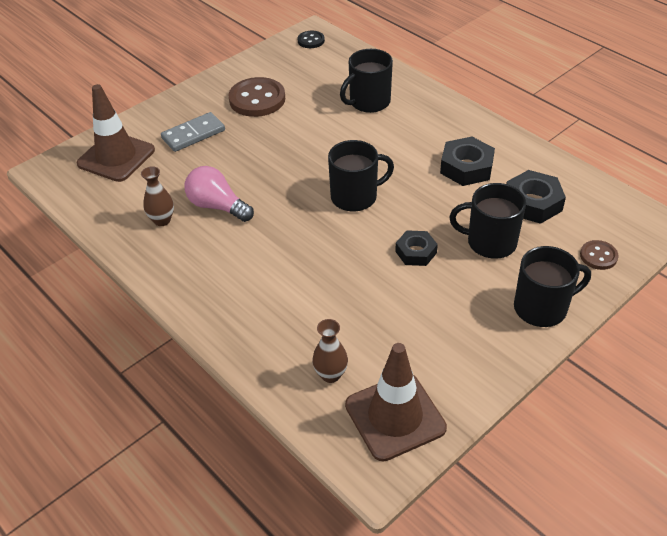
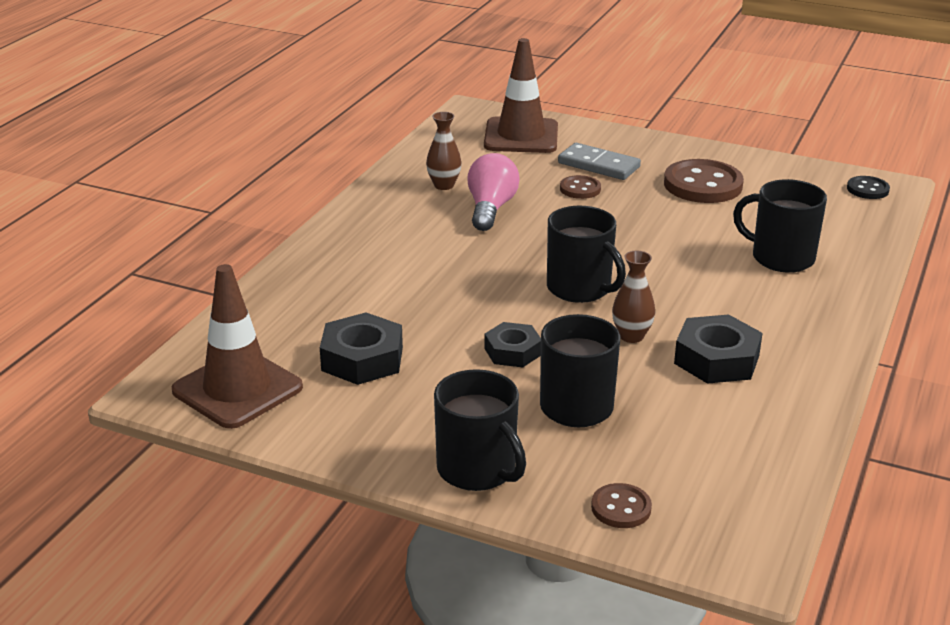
camera: 65 degrees right, 15 degrees down
(221, 154) = (580, 189): none -> brown button
(330, 374) = (278, 335): brown vase -> brown vase (631, 336)
(533, 203) = (690, 429): black nut -> black nut (362, 359)

